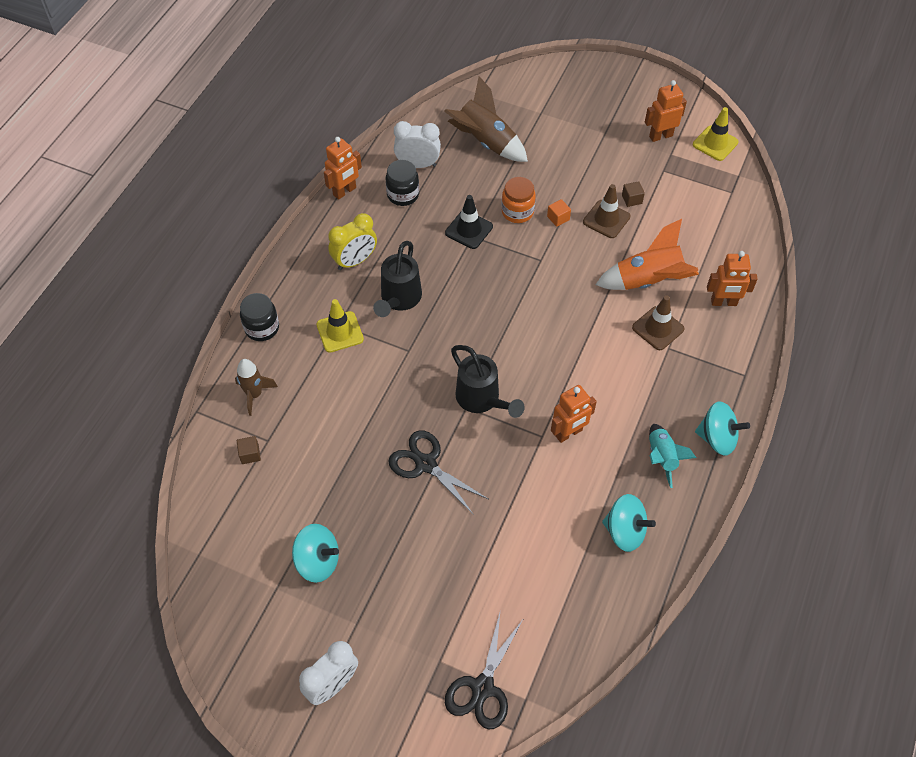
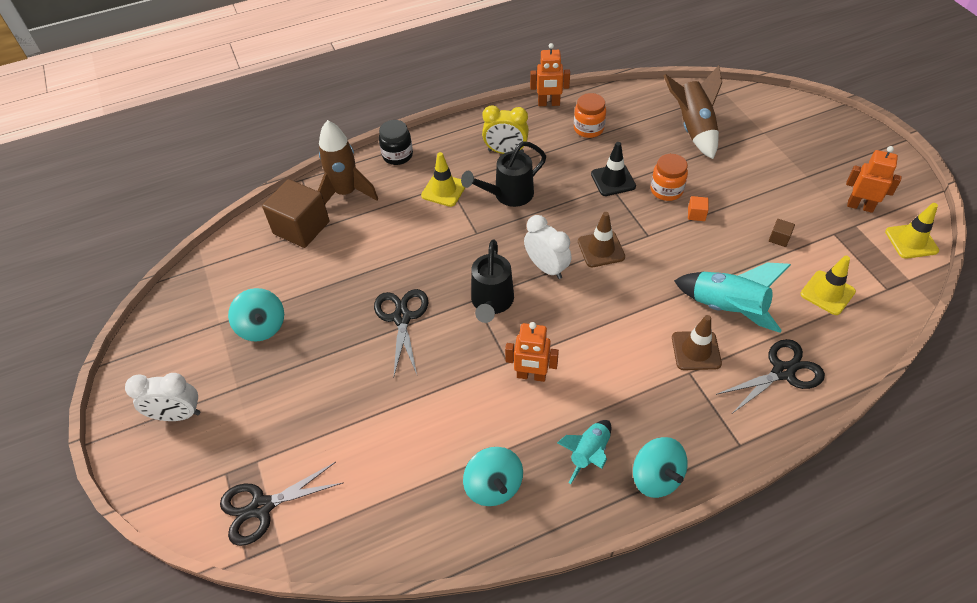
camera: 45 degrees right, 5 degrees down
(250, 454) = (301, 228): brown cube -> brown cube, size x2.46
(254, 394) = (346, 193): brown rocket -> brown rocket, size x1.60
(403, 195) = (588, 129): black jar -> orange jar
(418, 164) = (622, 115): white clock -> white clock (546, 268)
(606, 219) = (739, 240): brown traffic cone -> brown traffic cone (601, 249)
(648, 281) = (727, 309): orange rocket -> turquoise rocket
(699, 222) = (827, 293): none -> yellow traffic cone
(723, 302) = (783, 372): orange robot -> black scissors

